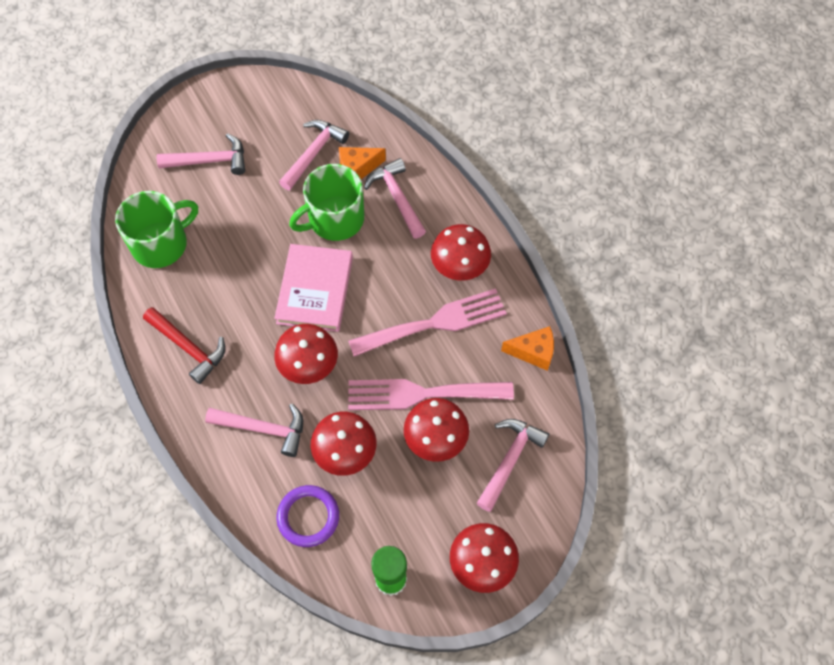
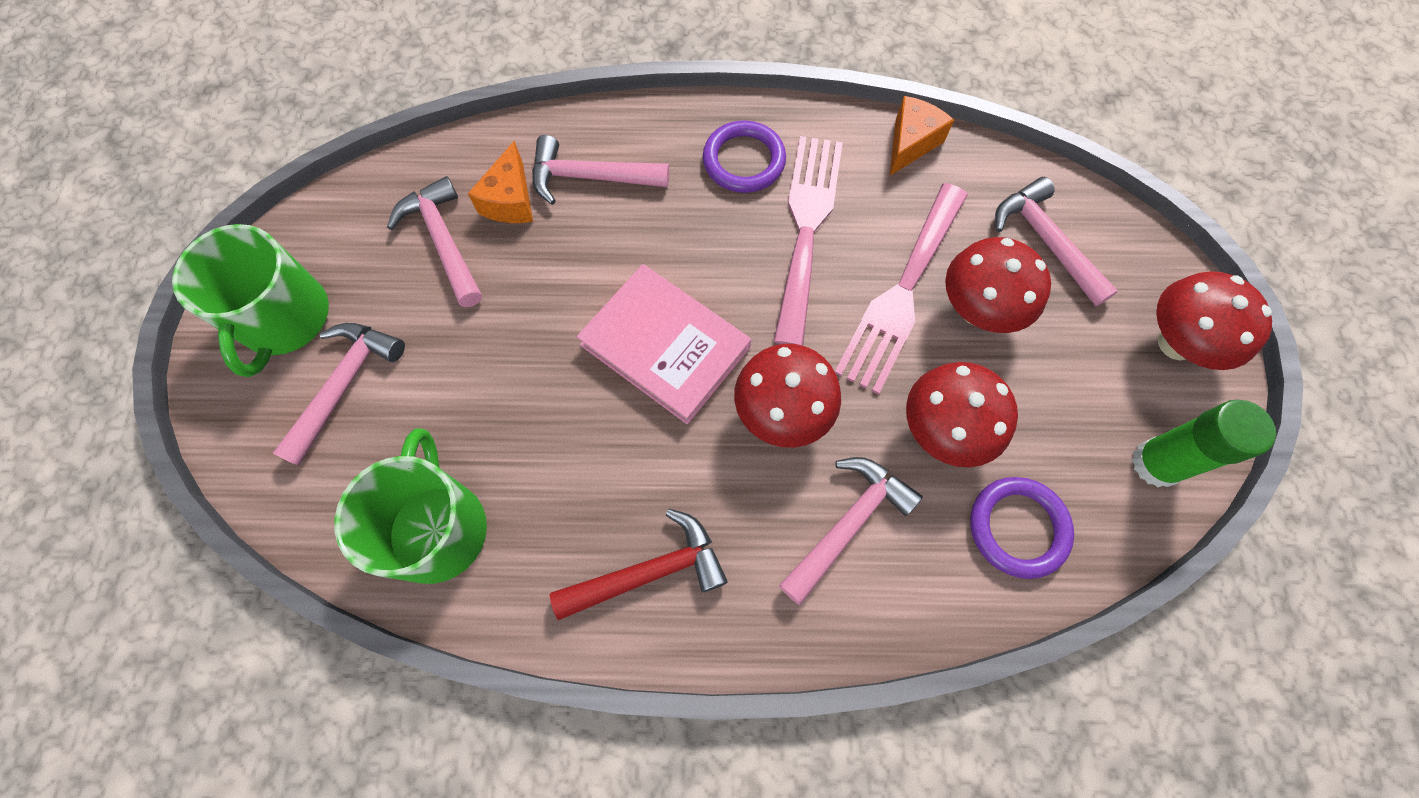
camera: 60 degrees left, 5 degrees up
(334, 219) = (569, 267): green mug -> green mug (284, 319)
(459, 268) = (744, 161): red mushroom -> purple ring

